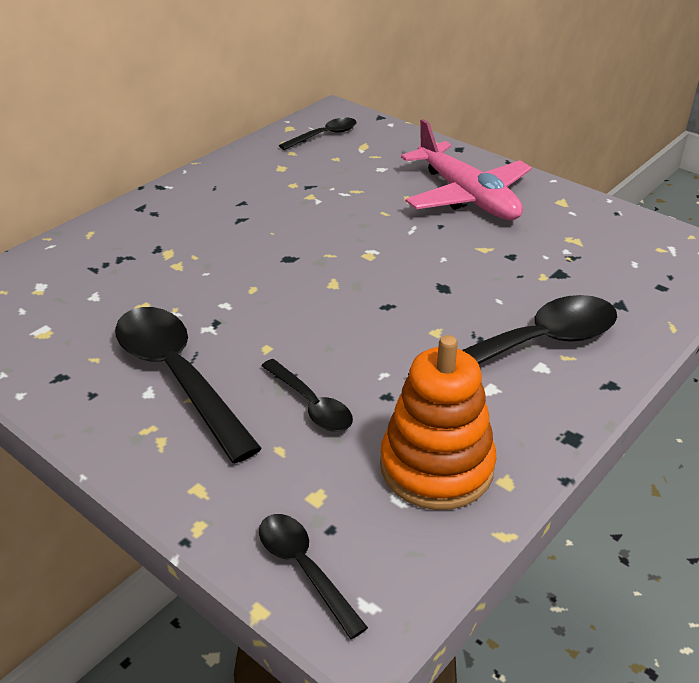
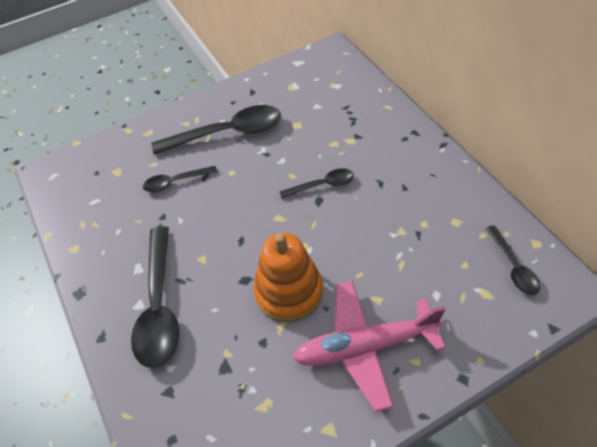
camera: 115 degrees right, 15 degrees up
(304, 569) = (83, 159): black spoon -> black spoon (322, 185)
(436, 467) = (101, 222): orange stacking toy -> orange stacking toy (289, 292)

